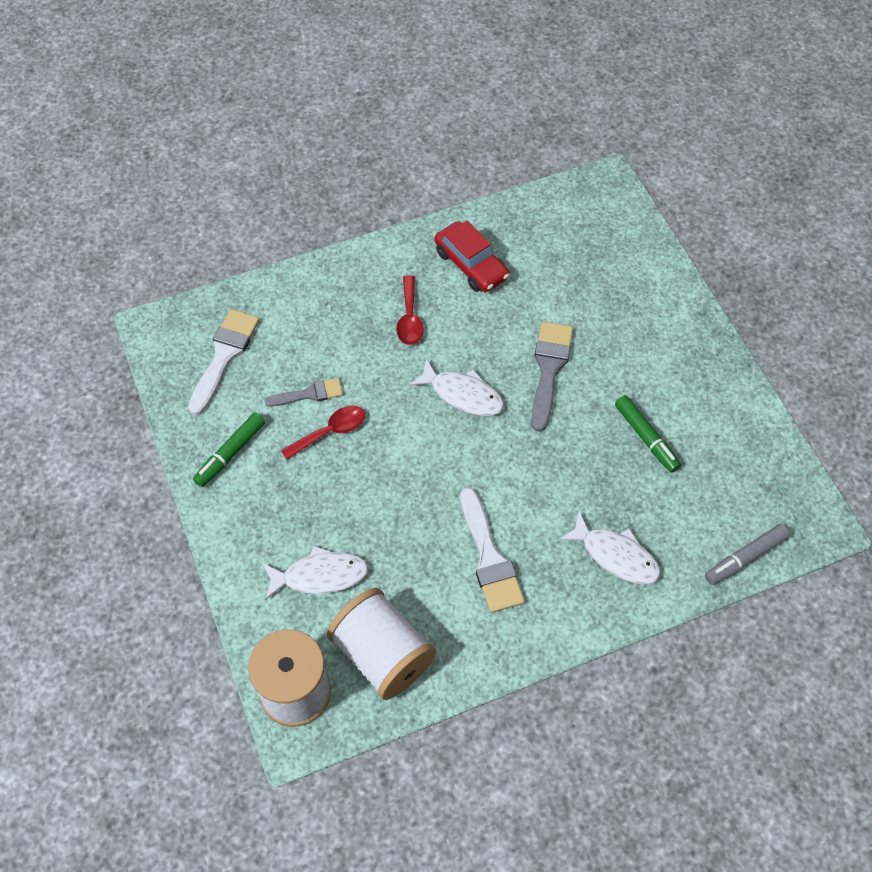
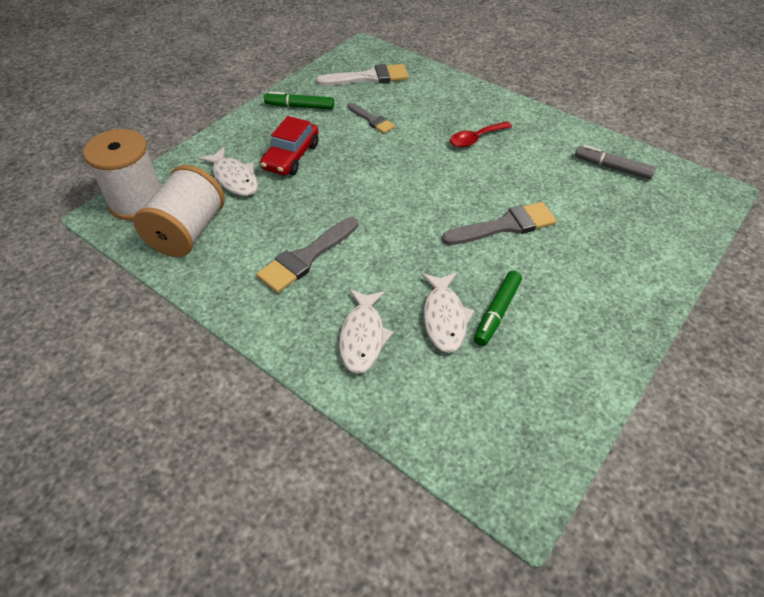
camera: 60 degrees right, 10 degrees down
(330, 432) = (350, 139): red spoon -> none
(462, 394) = (437, 188): white fish -> white fish (444, 318)
(471, 264) = (553, 149): red car -> red car (291, 156)
(489, 558) = (306, 258): white brush -> grey brush
(745, 558) = (431, 441): grey marker -> grey marker (612, 167)

